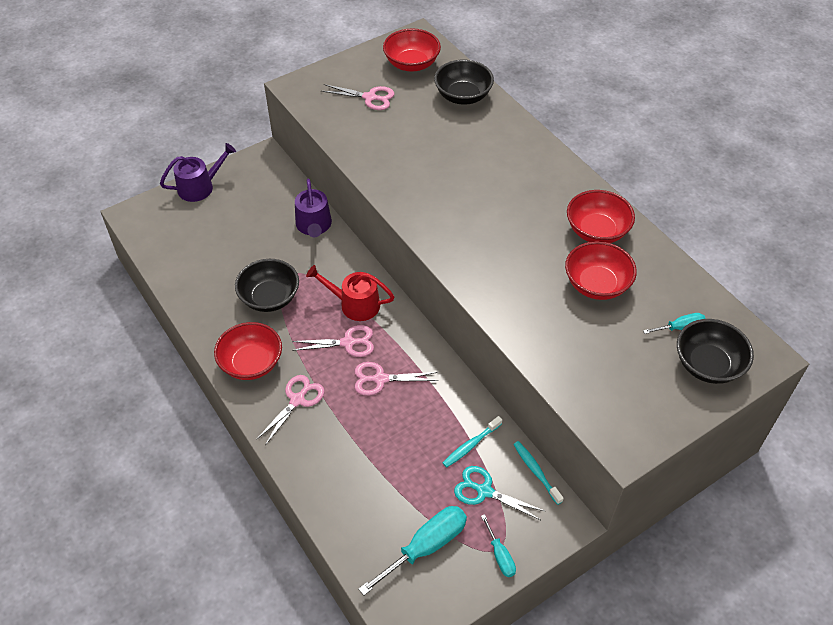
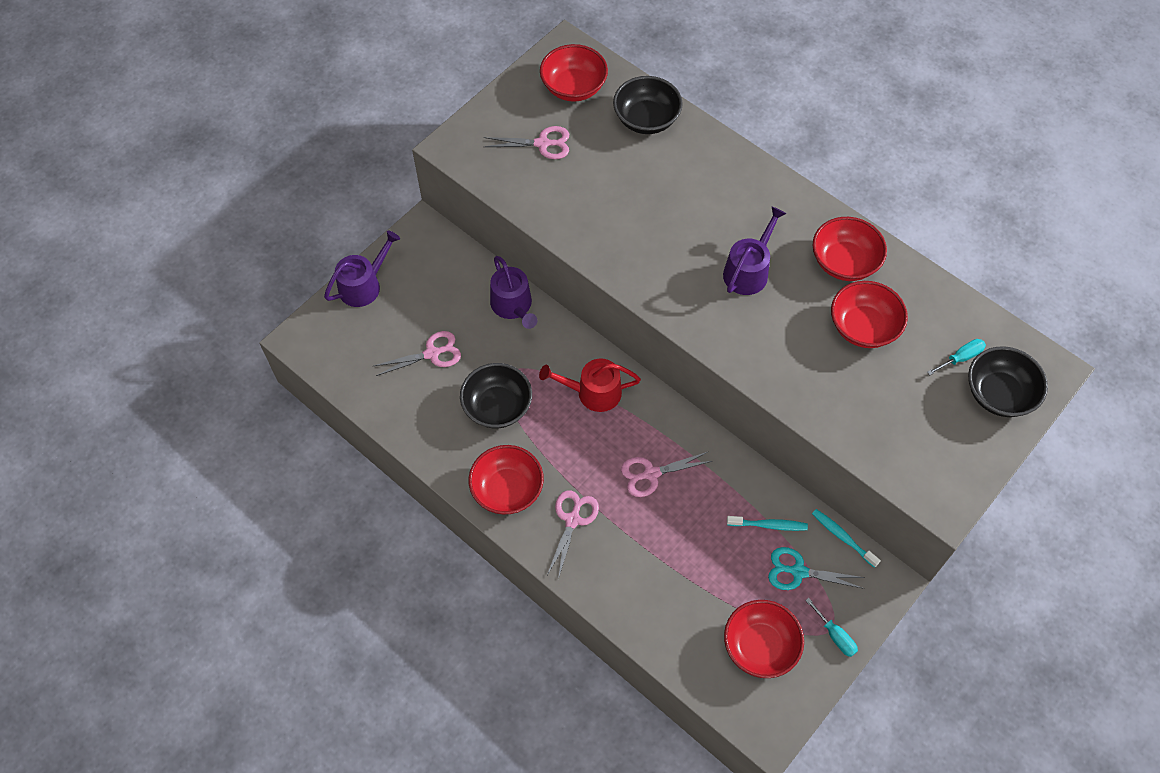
camera: 15 degrees left, 10 degrees up
(348, 343) = (602, 440): pink scissors -> pink scissors (432, 354)
(426, 547) = (760, 646): turquoise screwdriver -> red bowl
(471, 445) = (769, 525): turquoise toothbrush -> turquoise toothbrush turned 120 degrees counterclockwise
(508, 221) = (748, 271): none -> purple watering can

